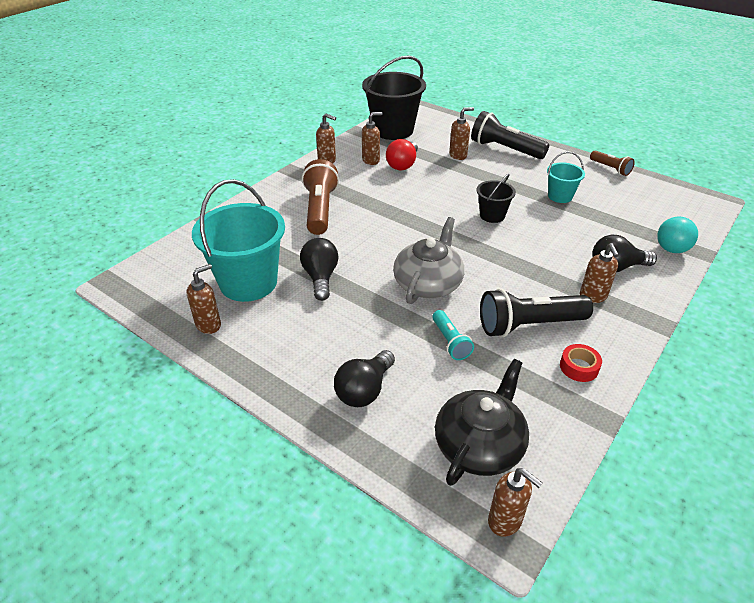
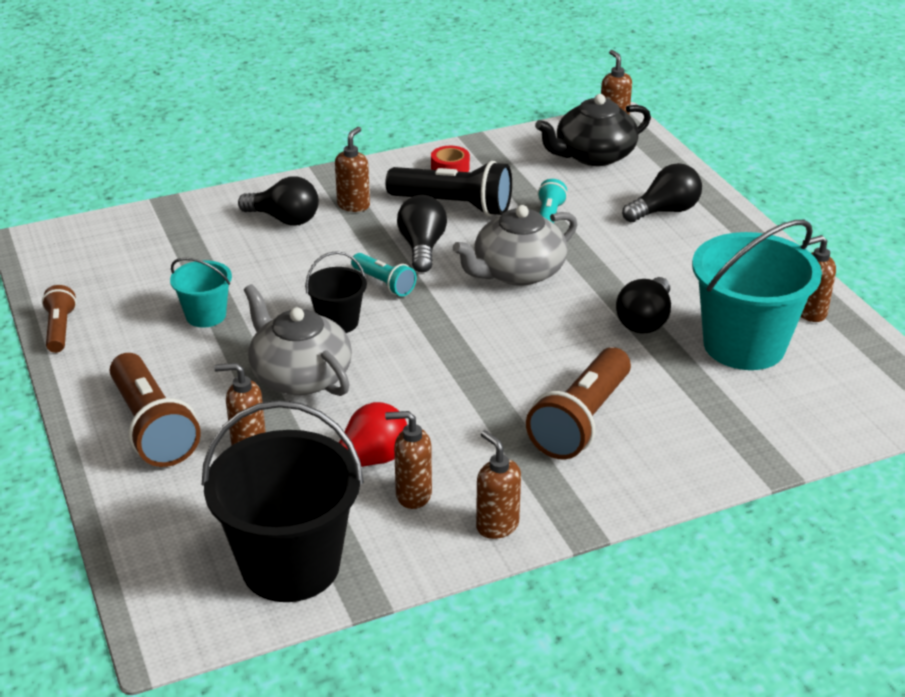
camera: 150 degrees left, 5 degrees down
(475, 186) = (300, 375): none -> grey teapot
(497, 246) = (384, 283): none -> turquoise flashlight
(505, 149) = (153, 427): black flashlight -> brown flashlight
(506, 279) = (422, 247): none -> black light bulb
(673, 244) = (181, 218): turquoise light bulb -> none

